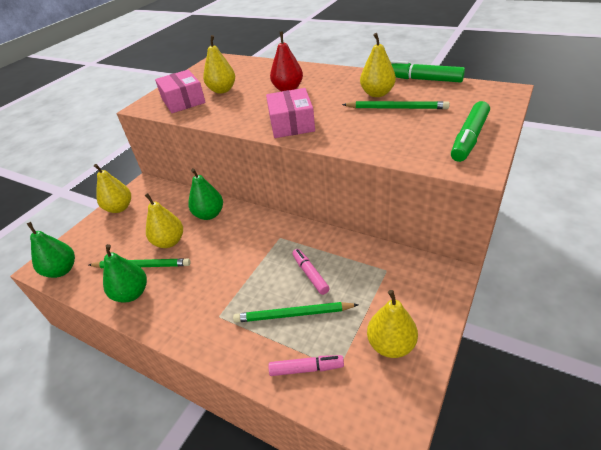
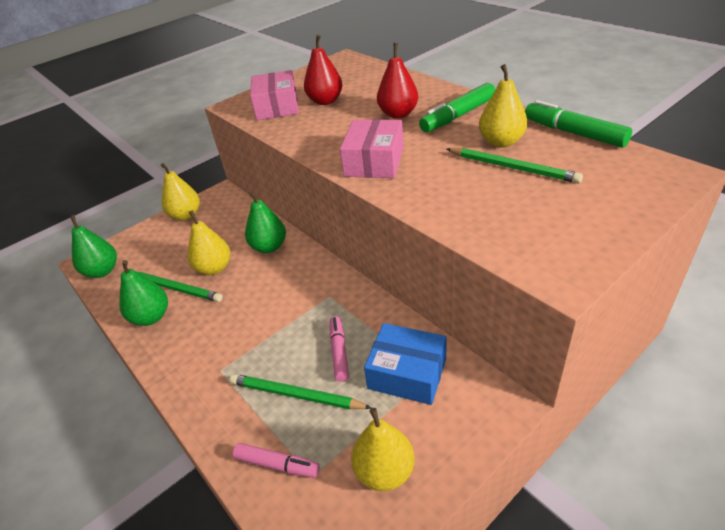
camera: 20 degrees right, 0 degrees up
(222, 90) = (325, 101): yellow pear -> red pear
(370, 274) = (407, 373): none -> blue box
(469, 138) = (580, 233): green marker -> green marker (458, 116)

